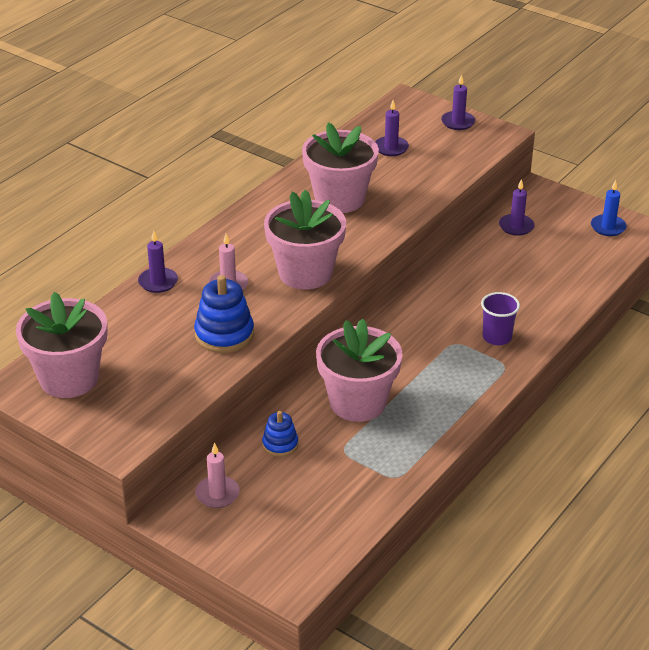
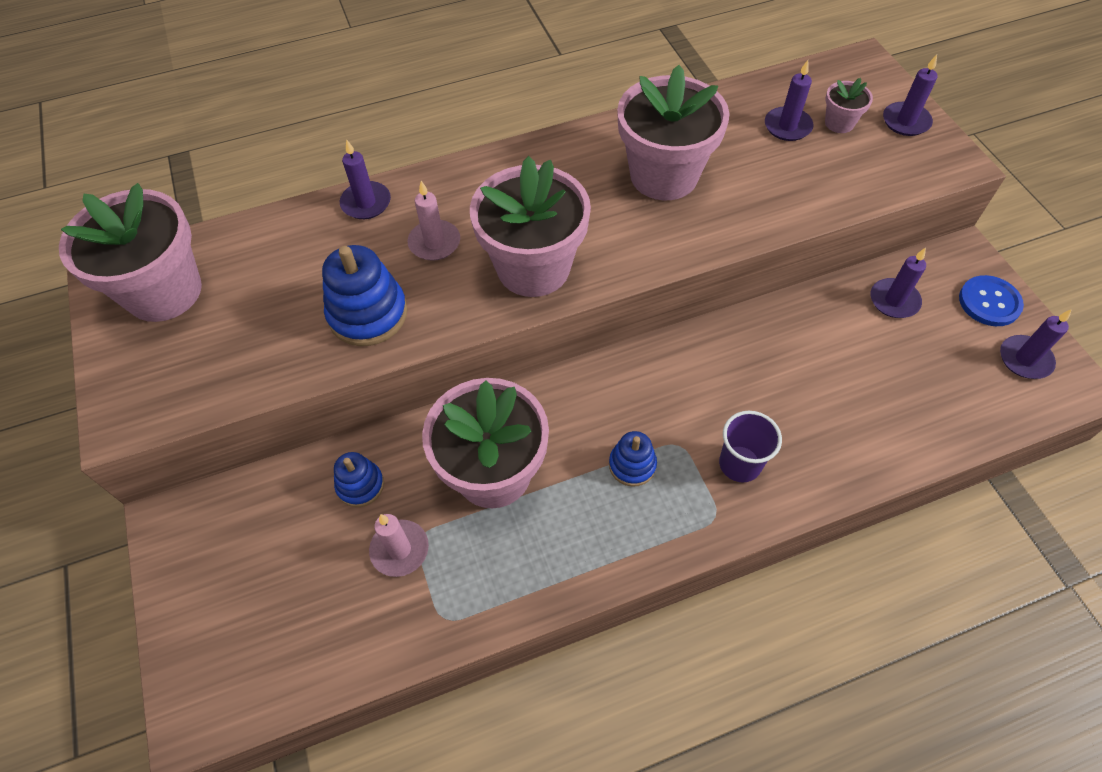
camera: 35 degrees right, 20 degrees up
(217, 494) = (239, 518): pink candle -> pink candle (400, 549)
(420, 136) = (839, 123): none -> pink flower pot
(437, 363) = (632, 465): none -> blue stacking toy
(568, 207) = (989, 302): none -> blue button
(608, 227) = (1025, 359): blue candle -> purple candle

